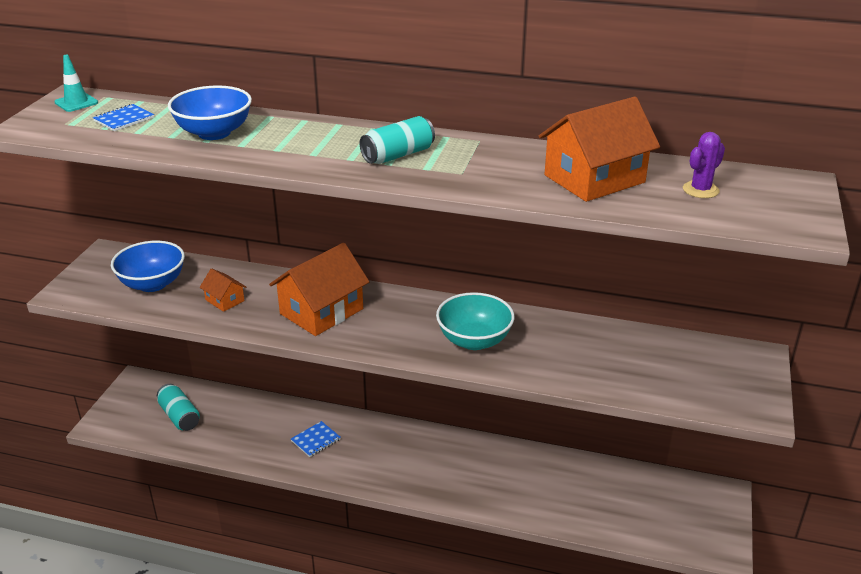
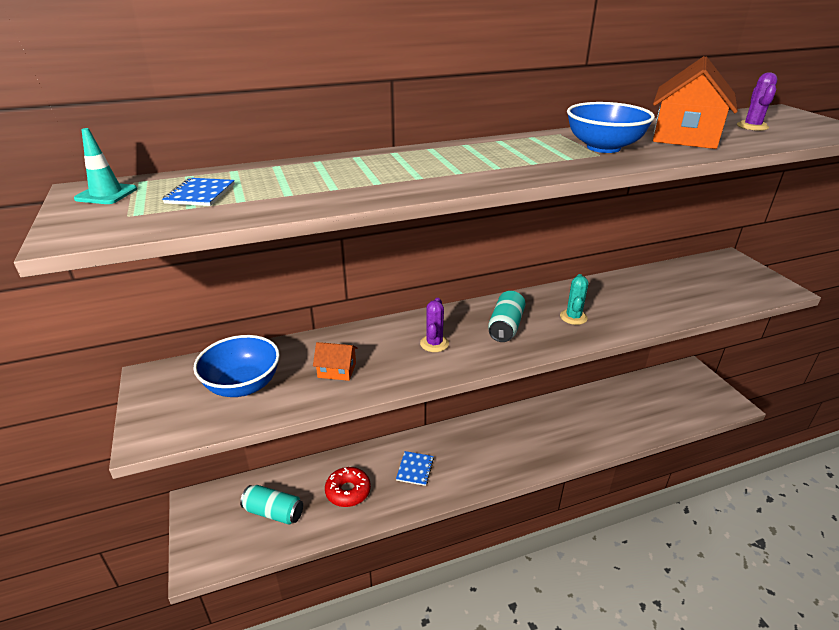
camera: 35 degrees left, 0 degrees up
(214, 133) = (328, 180): blue bowl -> blue bowl (603, 147)
(246, 429) = (348, 491): none -> red donut
(321, 311) = (434, 343): orange house -> purple cactus
(398, 155) = (527, 156): turquoise can -> turquoise can (505, 326)
(474, 340) = (573, 317): turquoise bowl -> turquoise cactus

